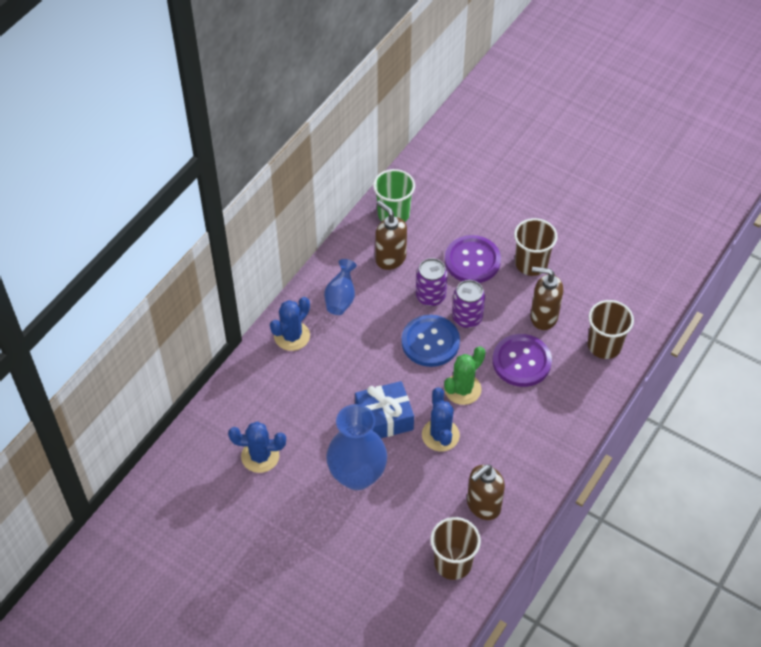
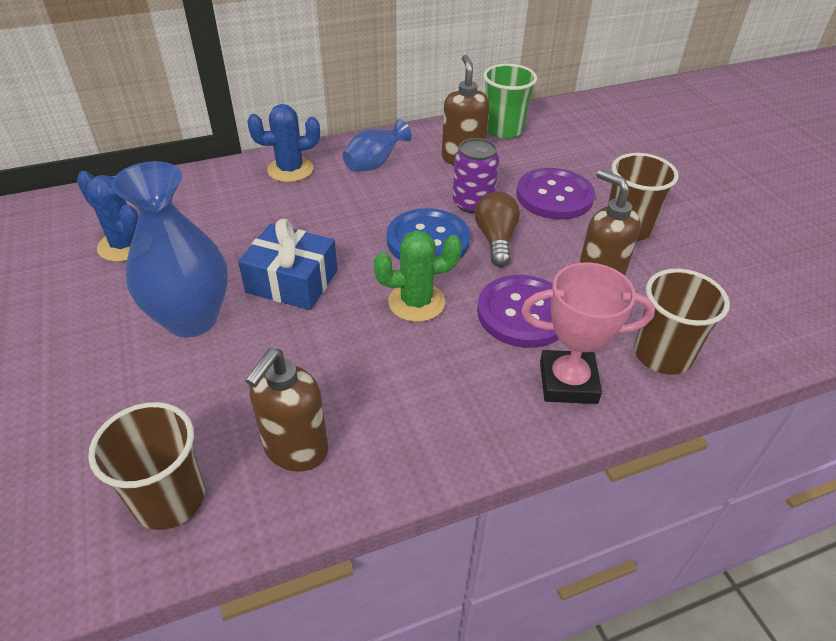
camera: 35 degrees right, 10 degrees down
(440, 435) = (335, 334): blue cactus -> none
(467, 318) = (496, 240): purple can -> brown light bulb
(483, 506) = (295, 450): brown soap dispenser -> brown soap dispenser turned 60 degrees counterclockwise
(573, 390) = (568, 382): none -> pink trophy

